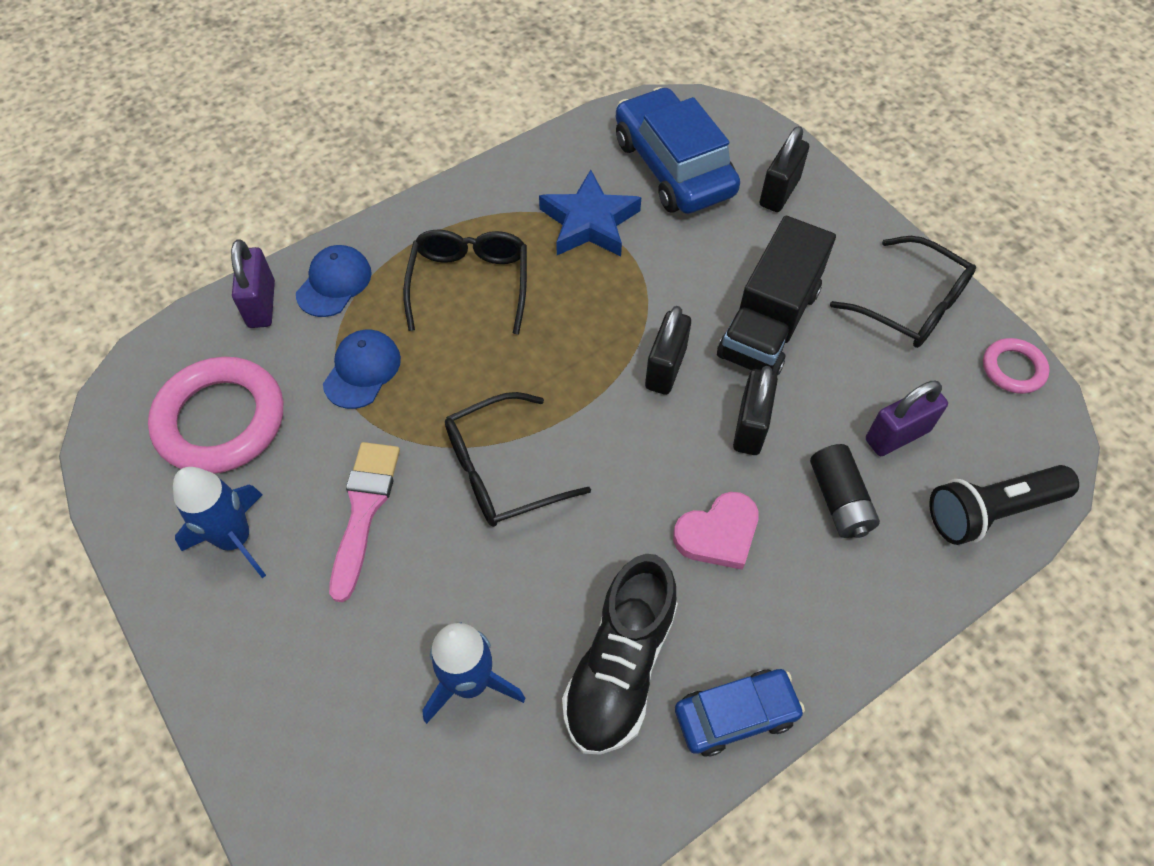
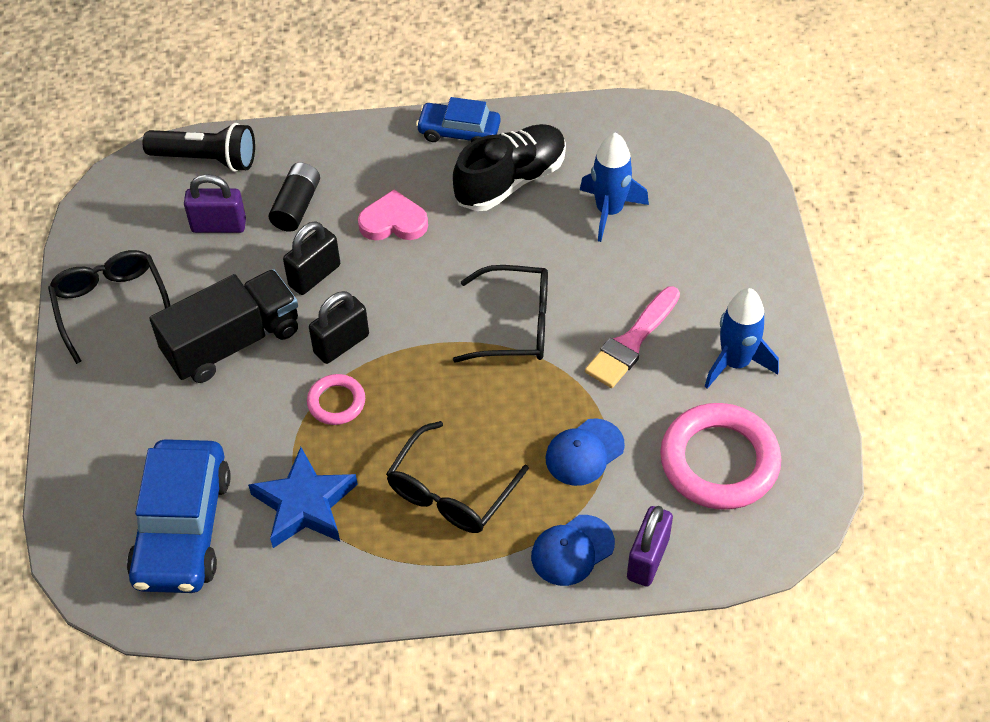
camera: 150 degrees left, 5 degrees down
(779, 192) = (114, 453): black padlock -> none
(1013, 369) = (92, 230): pink ring -> pink ring (336, 402)

